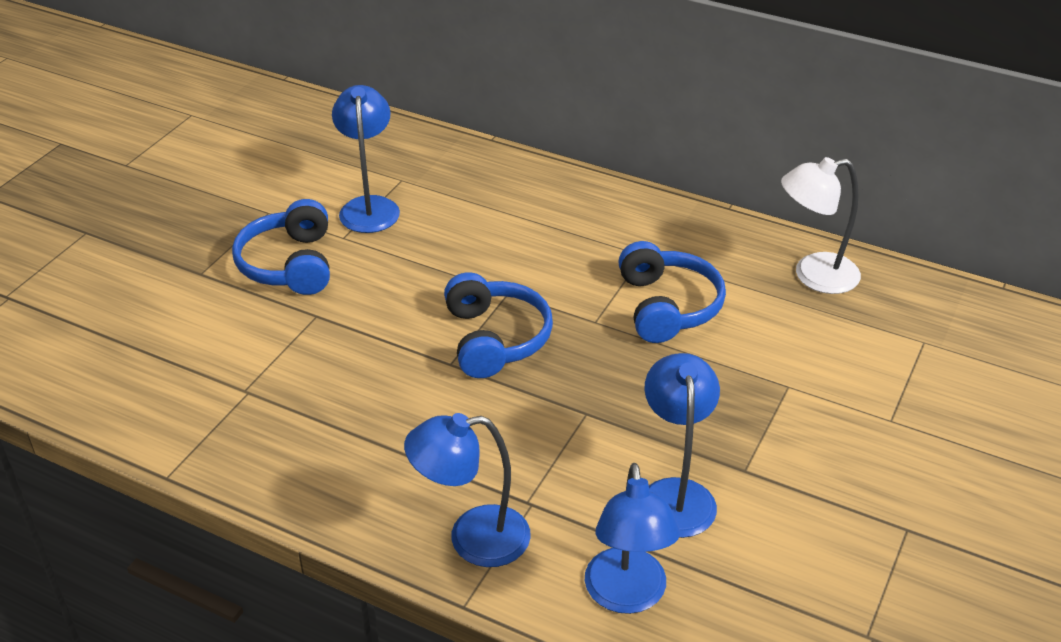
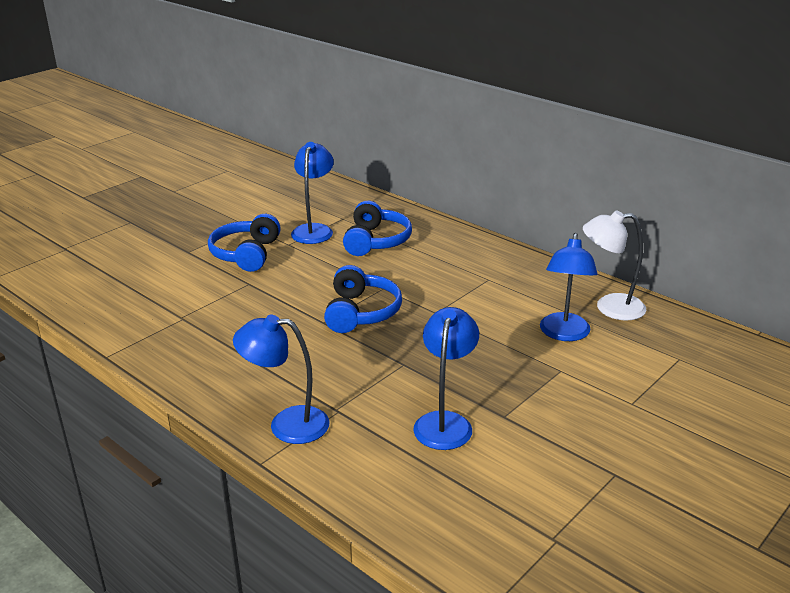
camera: 15 degrees right, 10 degrees down
(627, 596) = (379, 478): blue lamp -> blue lamp (564, 334)
(667, 306) = (492, 311): blue headphones -> blue headphones (376, 241)

